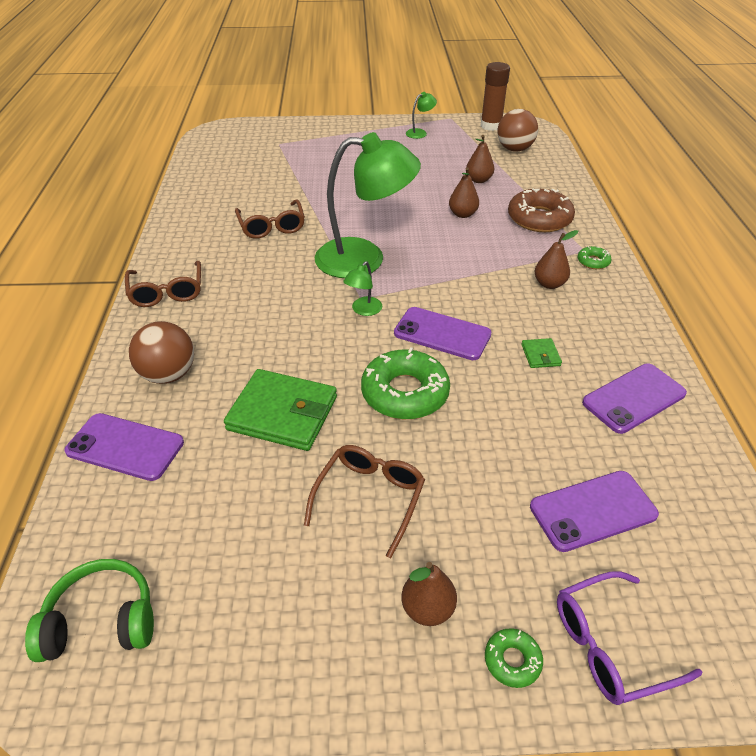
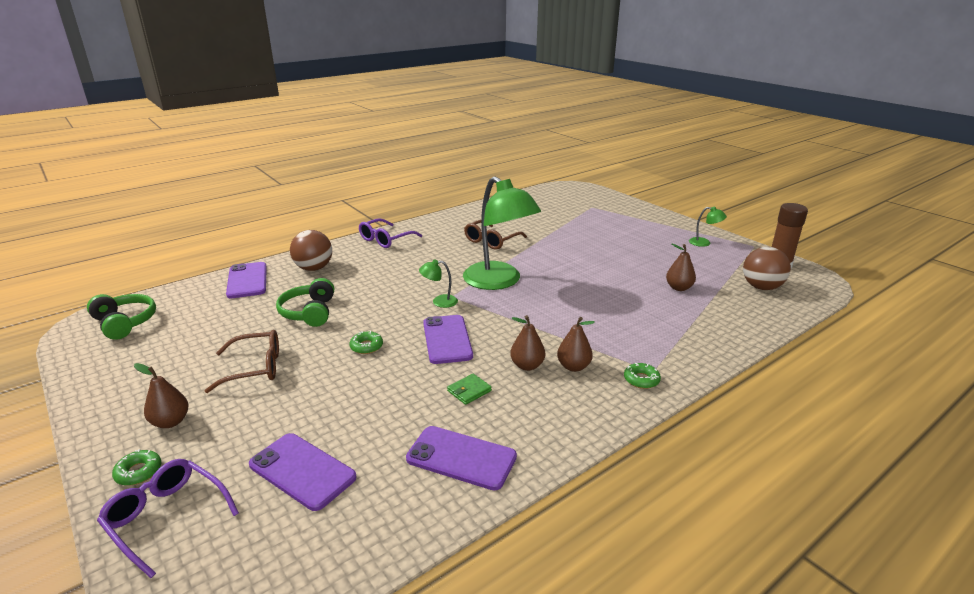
camera: 55 degrees right, 15 degrees down
(167, 292) = (385, 239): brown glasses -> purple glasses
(282, 413) = (309, 312): green wallet -> green headphones
(405, 393) = (366, 346): green donut -> green donut, size x0.46
(462, 214) = (615, 297): brown pear -> brown pear (527, 366)
(539, 218) = (667, 333): brown donut -> none

